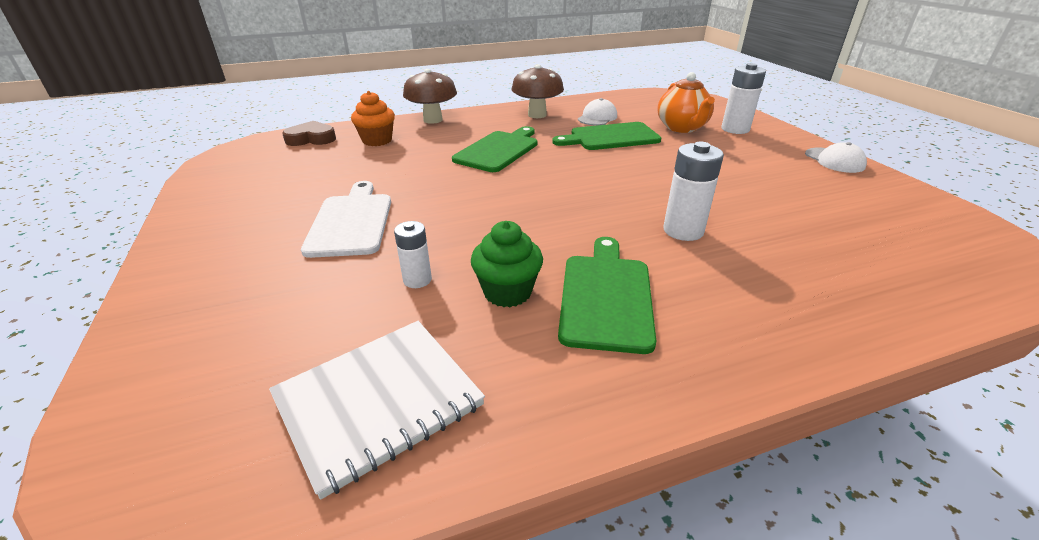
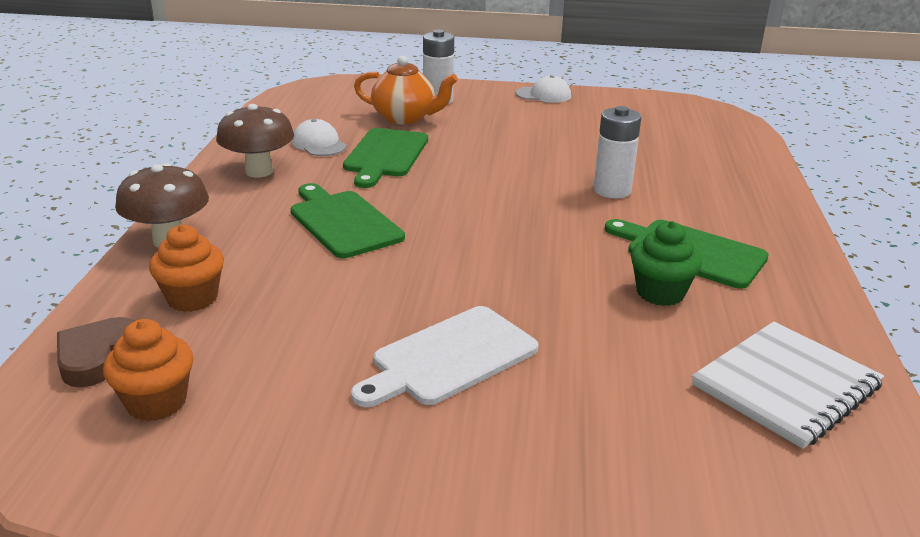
camera: 65 degrees left, 5 degrees down
(276, 160) = (156, 402): none -> orange cupcake
(351, 222) = (450, 357): white cutting board -> white cutting board turned 60 degrees counterclockwise
(379, 402) = (786, 386): white notebook -> white notebook turned 60 degrees clockwise
(417, 280) = (612, 335): white battery -> none

